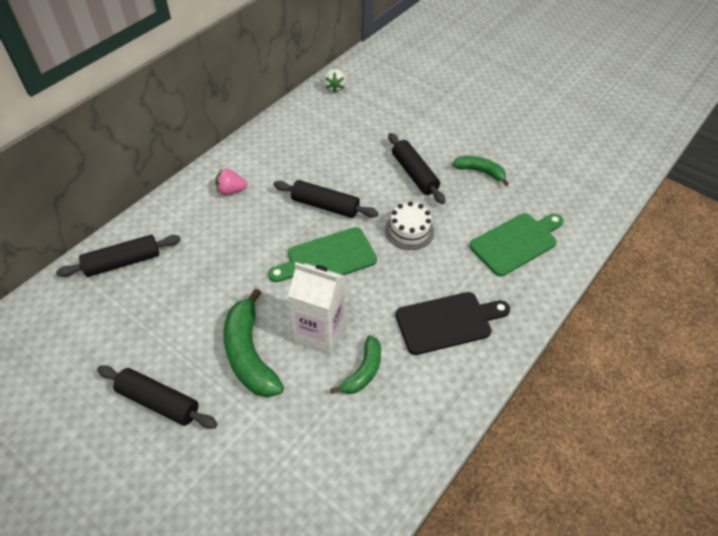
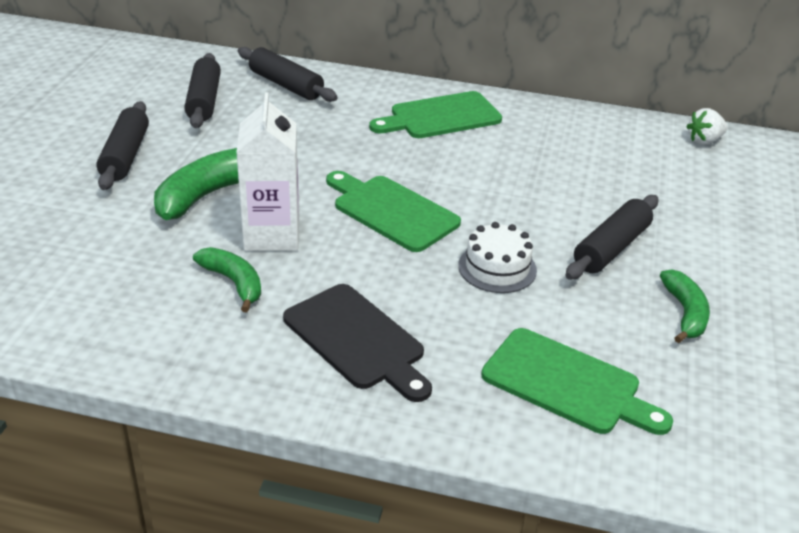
camera: 65 degrees right, 15 degrees down
(231, 191) = (441, 117): pink strawberry -> green cutting board
(325, 206) = (478, 188): black rolling pin -> black rolling pin (204, 100)
(363, 371) = (234, 282): green banana -> green banana turned 135 degrees counterclockwise

